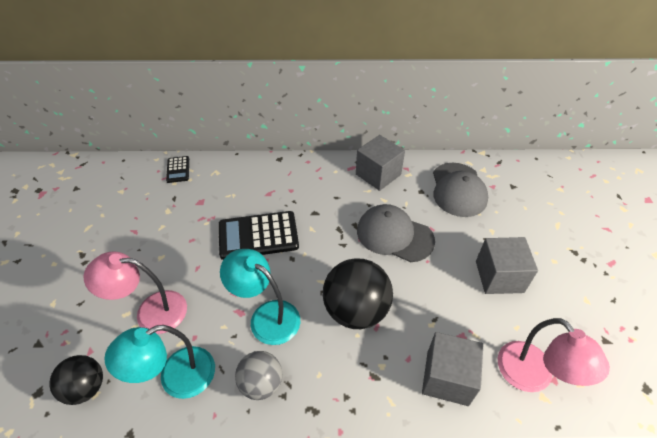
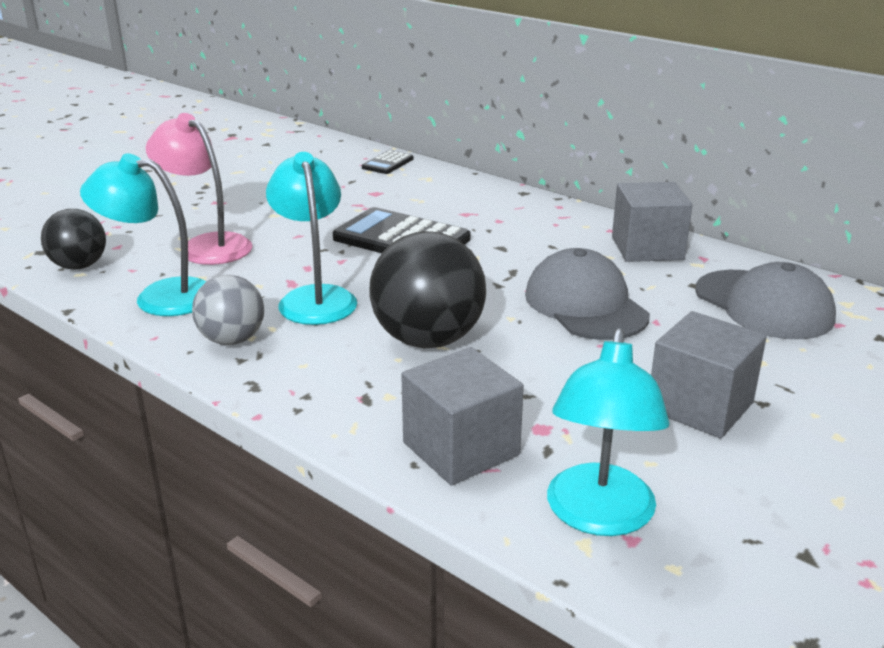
camera: 40 degrees right, 20 degrees down
(458, 190) = (763, 305): grey cap -> grey cap turned 75 degrees counterclockwise
(533, 377) = (598, 517): pink lamp -> turquoise lamp

